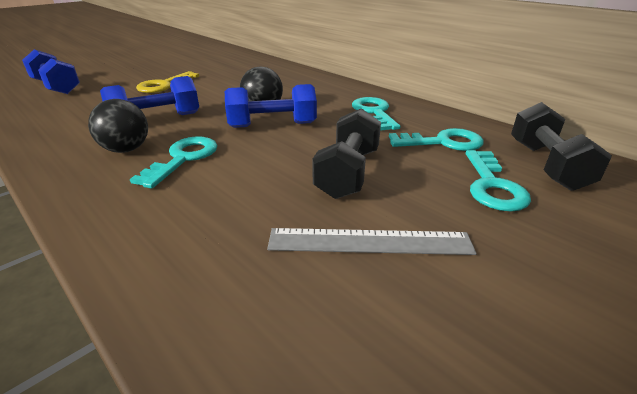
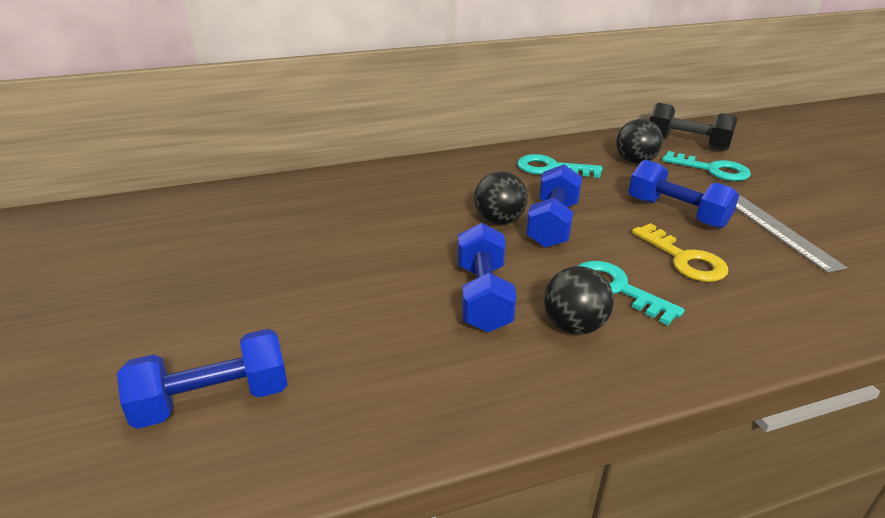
camera: 65 degrees left, 0 degrees up
(164, 85) = (331, 278): yellow key -> yellow key (684, 259)
(348, 172) = (676, 213): black dumbbell -> blue dumbbell
(369, 242) = (779, 231): grey ruler -> grey ruler turned 45 degrees counterclockwise
(443, 142) = (635, 162): turquoise key -> black ball

